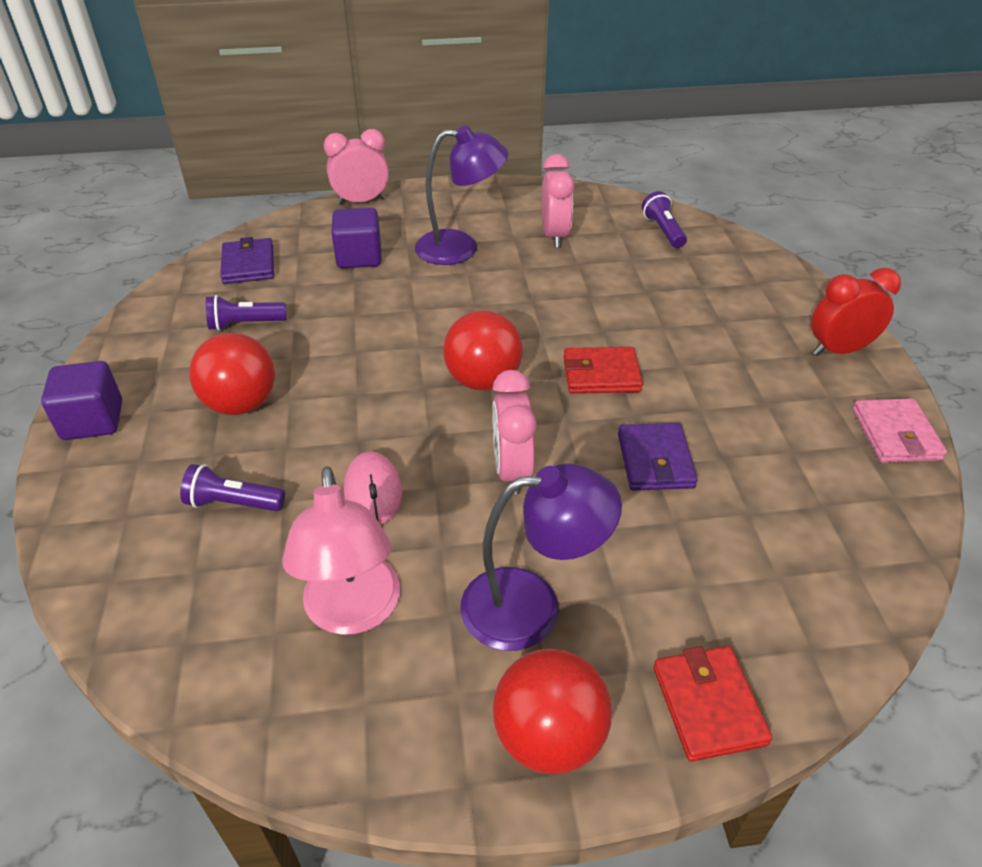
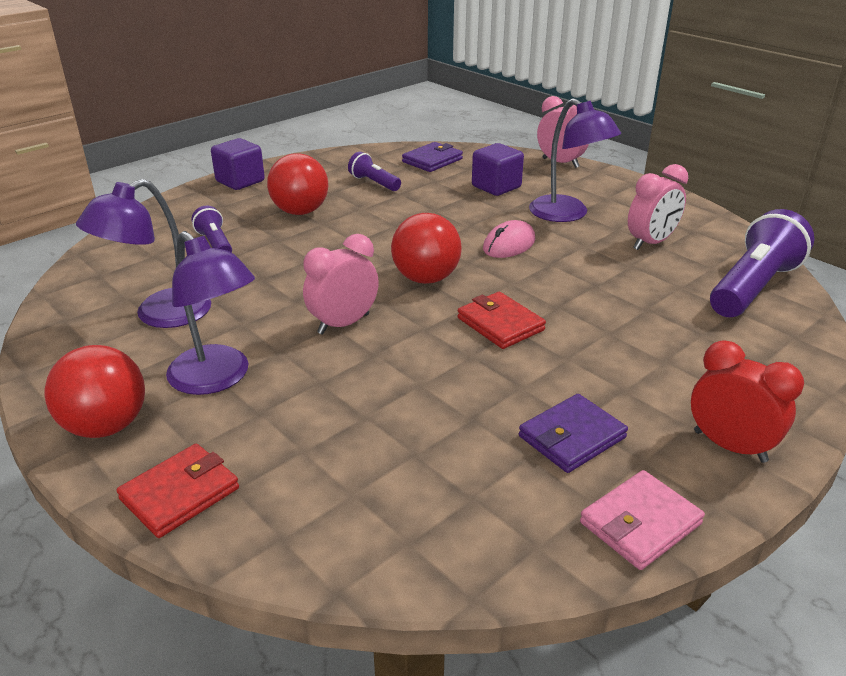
camera: 55 degrees right, 10 degrees down
(353, 612) = (160, 315): pink lamp -> purple lamp
(373, 491) = (268, 282): pink mouse -> pink mouse (509, 244)
(655, 460) = (426, 384): purple wallet -> purple wallet (572, 437)
(663, 231) = (753, 287): purple flashlight -> purple flashlight, size x1.92

